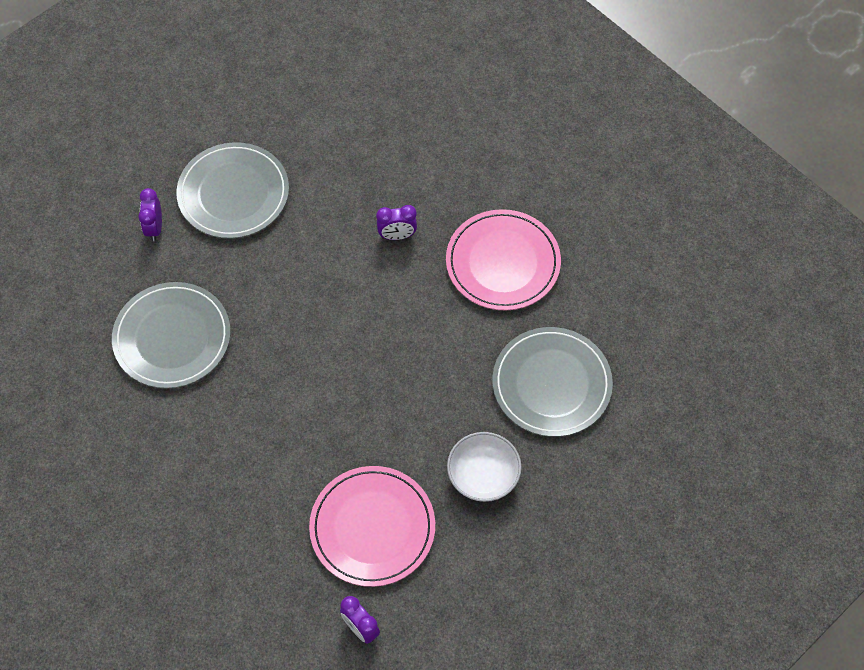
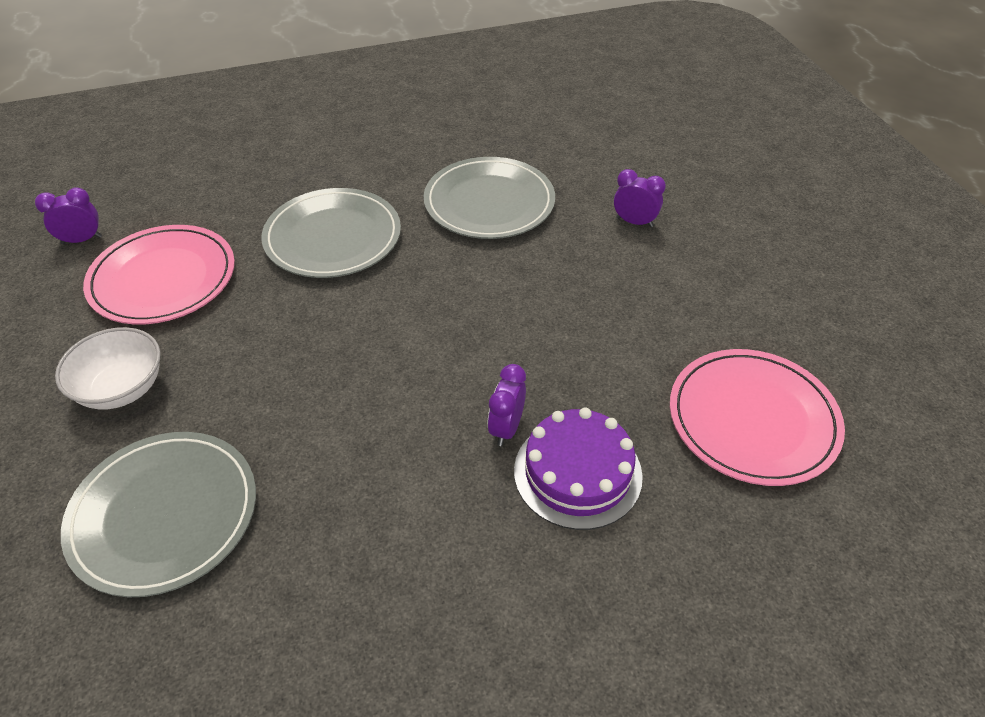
camera: 115 degrees right, 15 degrees down
(233, 193) = (653, 293): grey plate -> grey plate (333, 237)
(410, 188) = (577, 473): none -> purple cake
(503, 262) = (387, 539): pink plate -> pink plate (753, 419)

